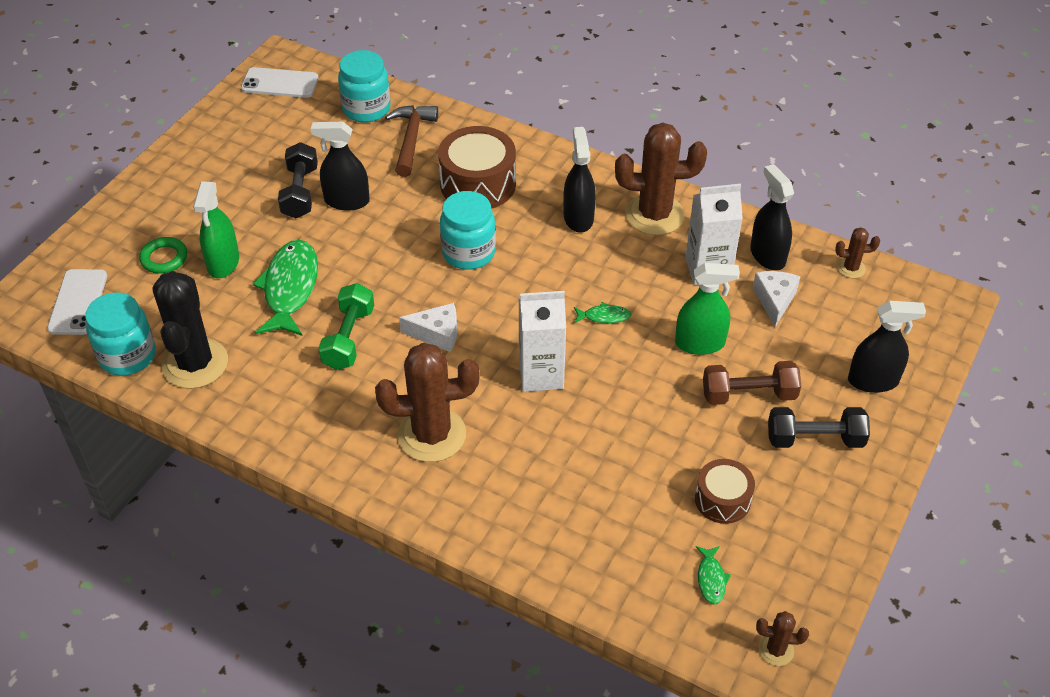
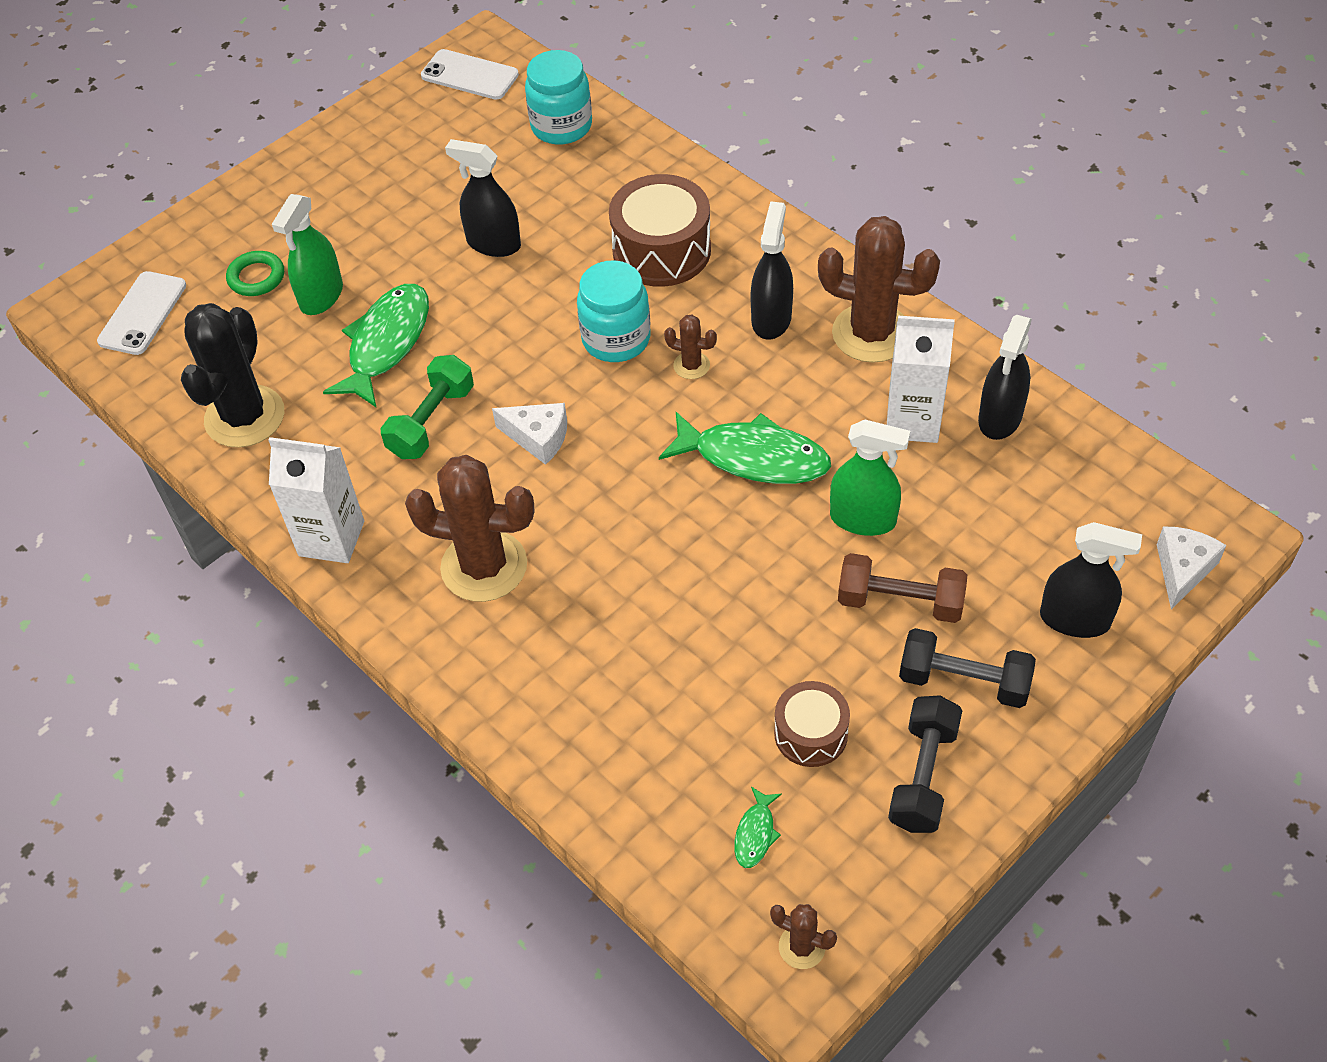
camera: 20 degrees right, 5 degrees up
(127, 356) = (173, 391): turquoise jar -> none
(300, 192) = (442, 222): black dumbbell -> black dumbbell (923, 776)
(411, 139) = (601, 176): brown hammer -> none
(541, 374) = (645, 517): white carton -> white carton (331, 538)
(604, 316) = (753, 457): green fish -> green fish, size x2.24
(767, 255) = (1000, 418): black spray bottle -> black spray bottle turned 150 degrees counterclockwise
(774, 300) = (985, 481): white cheese -> white cheese (1182, 570)
(851, 268) = (1107, 457): brown cactus -> brown cactus (691, 365)

